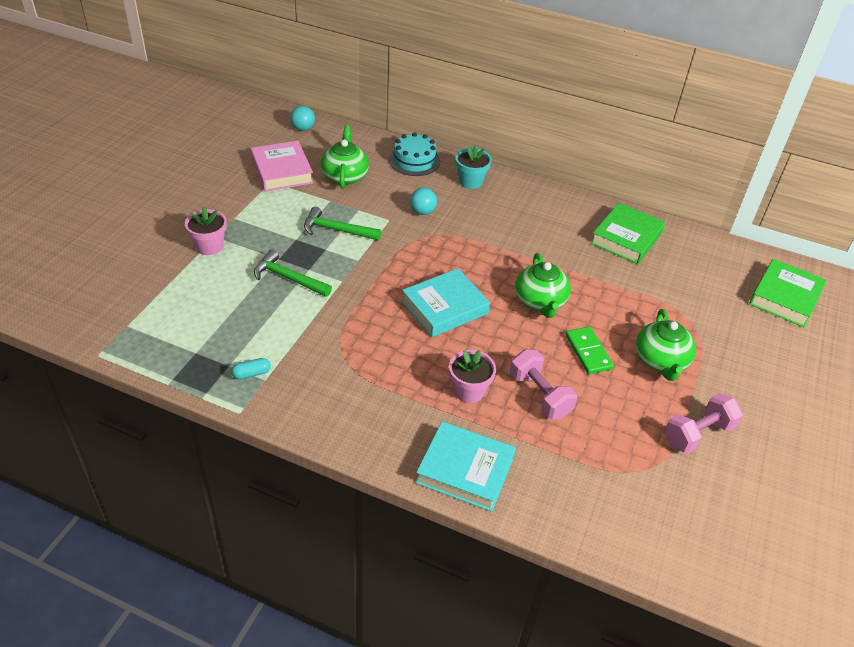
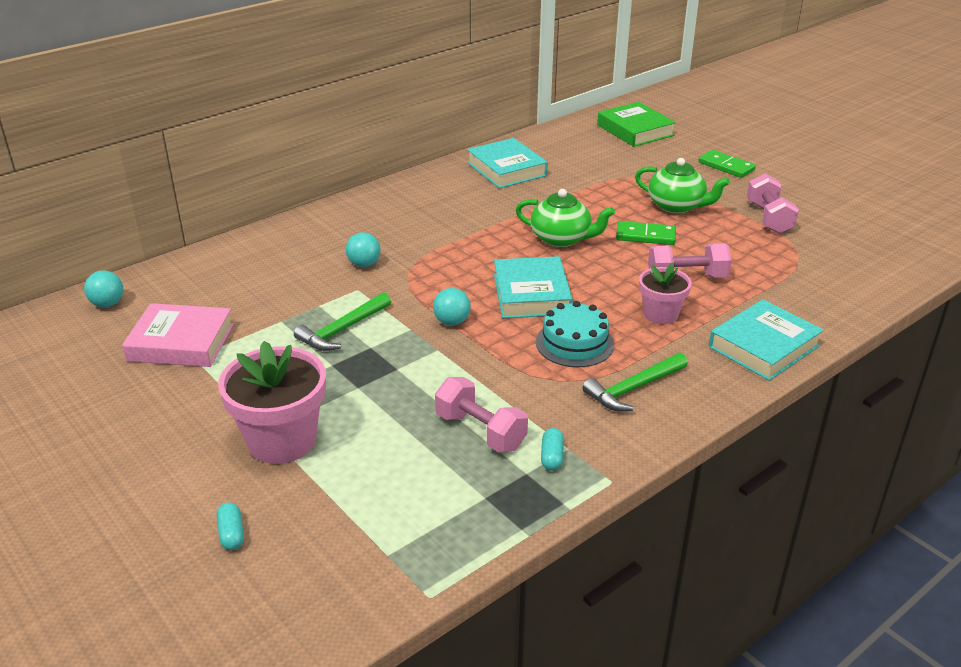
camera: 60 degrees left, 10 degrees down
(121, 258) = (231, 534): none -> turquoise capsule
(209, 246) = (282, 440): pink flower pot -> pink flower pot, size x1.68
(261, 330) = (480, 431): none -> pink dumbbell
(288, 278) = (401, 388): green hammer -> green hammer (633, 389)
(345, 176) = (244, 298): green teapot -> none
(379, 277) = (452, 322): none -> turquoise ball
(414, 161) = (266, 244): turquoise cake -> turquoise cake (574, 343)
(470, 181) = (341, 221): turquoise flower pot -> none
(626, 238) = (506, 169): green book -> turquoise book
(777, 380) = (726, 166): none -> green domino

